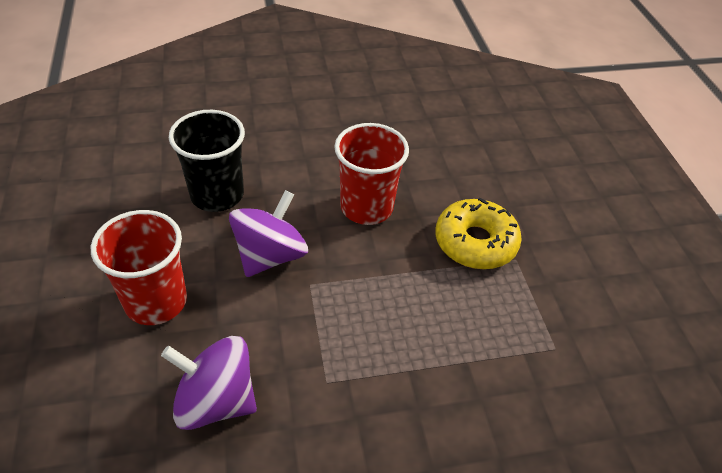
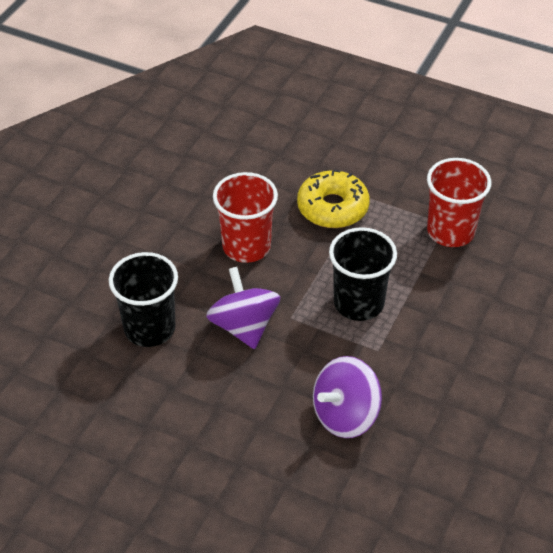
camera: 50 degrees left, 0 degrees up
(156, 301) = (230, 413): red cup -> red cup (450, 231)
(375, 329) = (358, 303): none -> black cup

